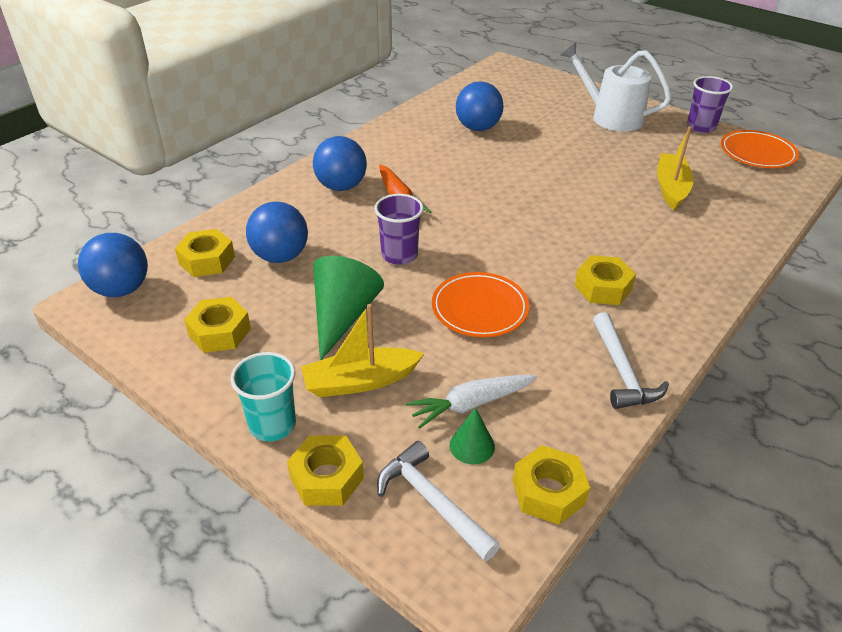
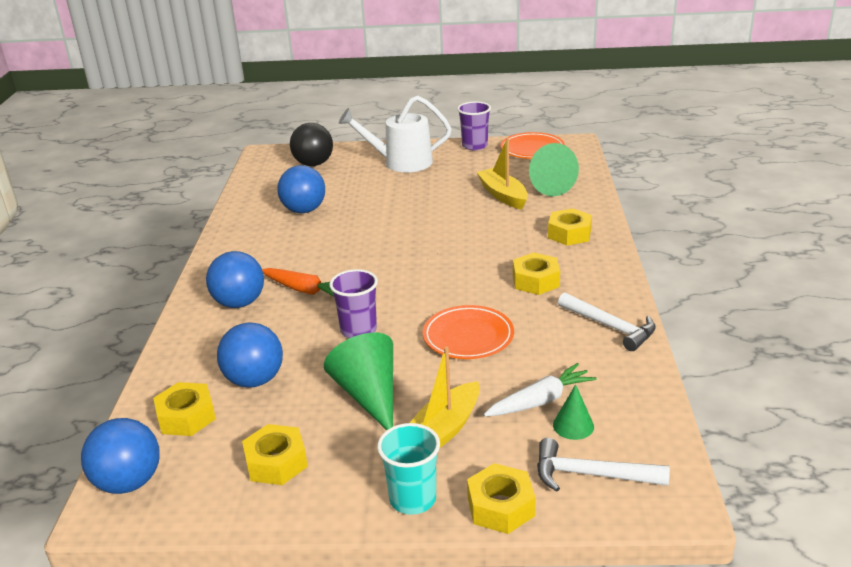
camera: 35 degrees left, 10 degrees down
(471, 404) = (540, 401): white carrot -> white carrot turned 150 degrees counterclockwise
(532, 89) = (313, 164): none -> black ball
(548, 492) = (653, 423): yellow nut -> yellow nut (569, 234)
(729, 196) = (547, 185): none -> green cone

